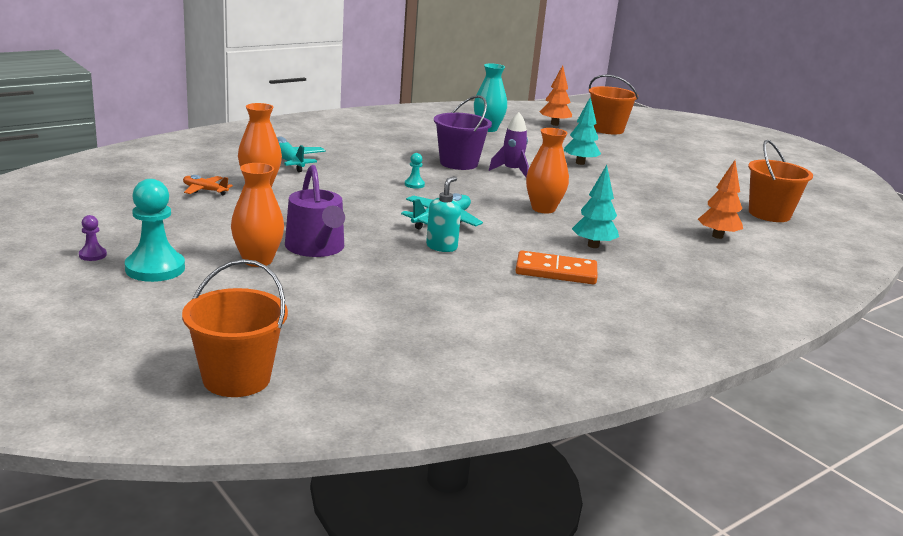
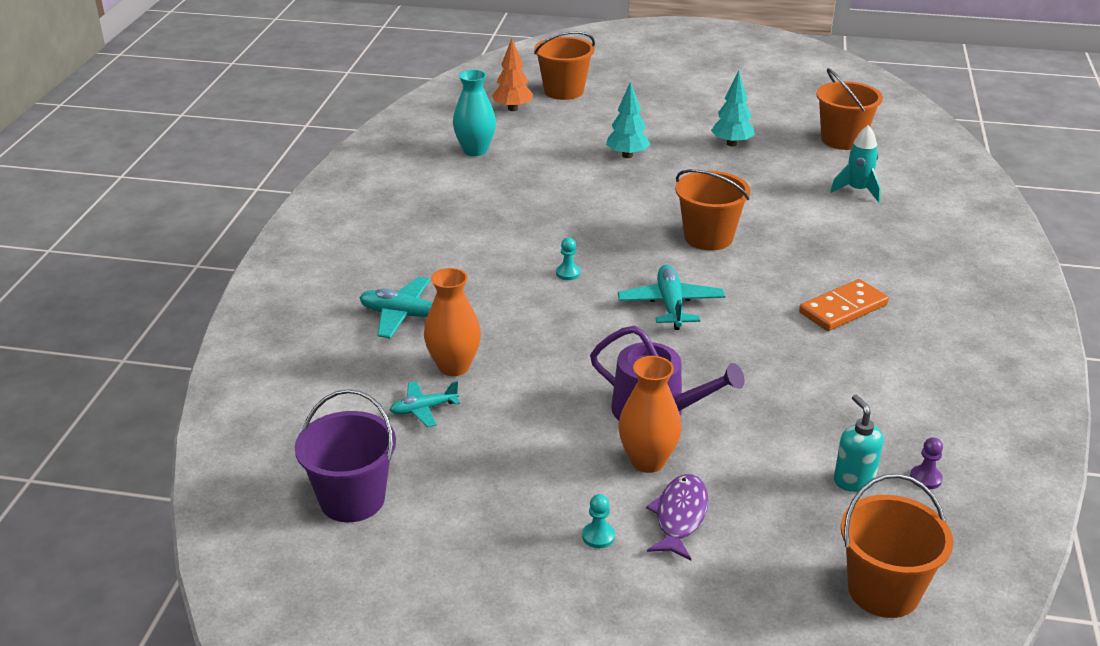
camera: 40 degrees left, 10 degrees up
(92, 255) = (517, 565): purple pawn -> purple pawn (925, 478)
(155, 268) = (598, 536): turquoise pawn -> turquoise pawn, size x0.46
(205, 190) = (423, 409): orange plane -> turquoise plane
(214, 286) = (679, 516): none -> purple fish
(442, 247) = (731, 338): turquoise soap dispenser -> turquoise soap dispenser (853, 480)
(458, 163) = (545, 218): purple bucket -> purple bucket (352, 499)
(511, 171) = (601, 202): purple rocket -> none
(543, 209) = (708, 237): orange vase -> orange bucket
(593, 245) = (812, 259): turquoise tree -> turquoise tree (731, 143)
(717, 236) = (857, 190): orange tree -> turquoise rocket

